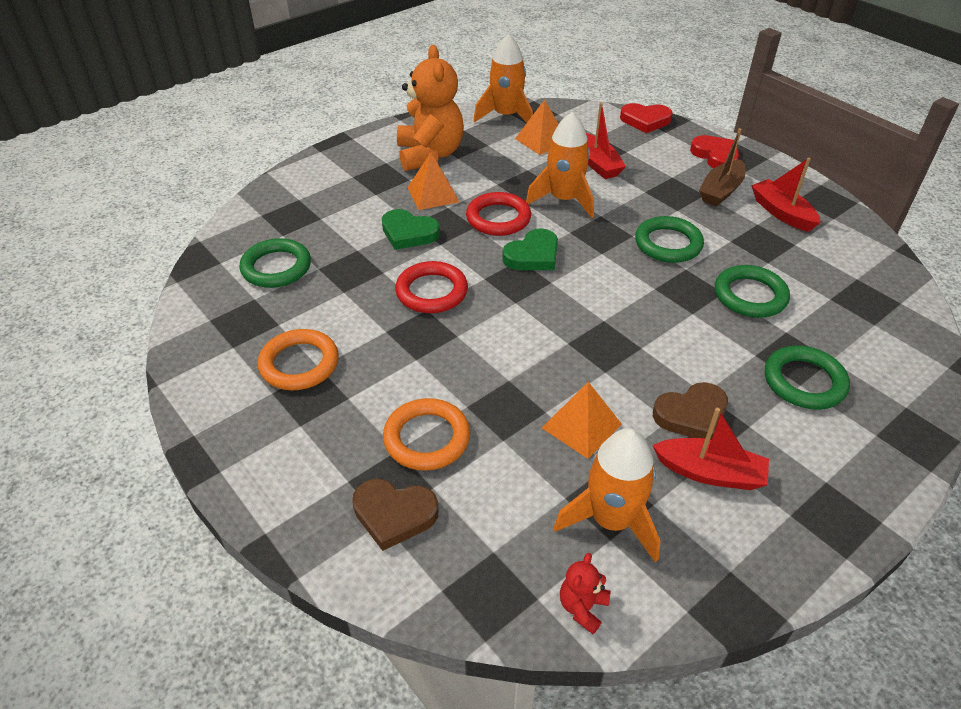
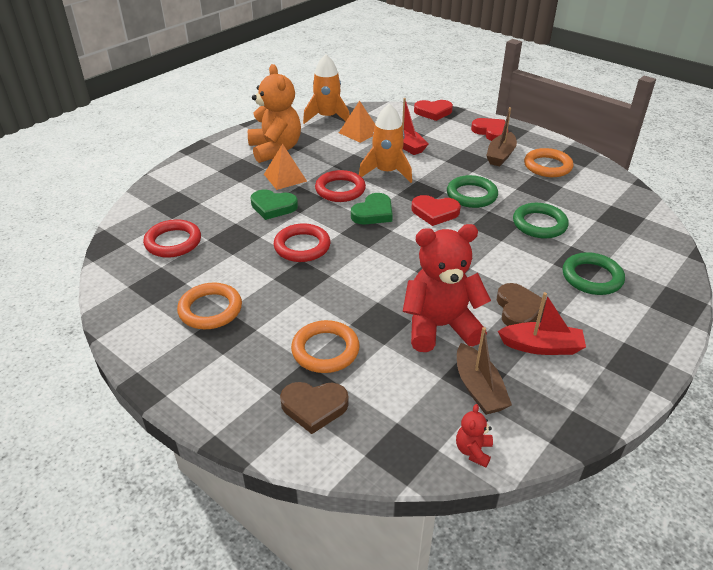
camera: 10 degrees left, 5 degrees down
(276, 267) = (173, 242): green ring -> red ring
(581, 426) = (440, 327): orange pyramid -> red teddy bear
(611, 520) = (478, 388): orange rocket -> brown boat
(613, 263) = (435, 212): none -> red heart
(692, 415) = (518, 309): brown heart -> brown heart turned 60 degrees counterclockwise
(781, 213) = (547, 166): red boat -> orange ring

